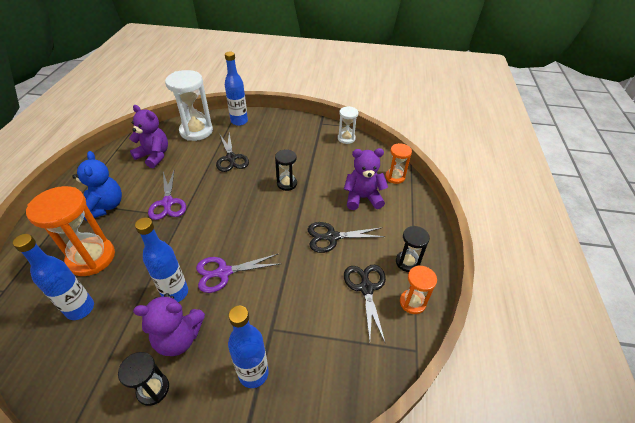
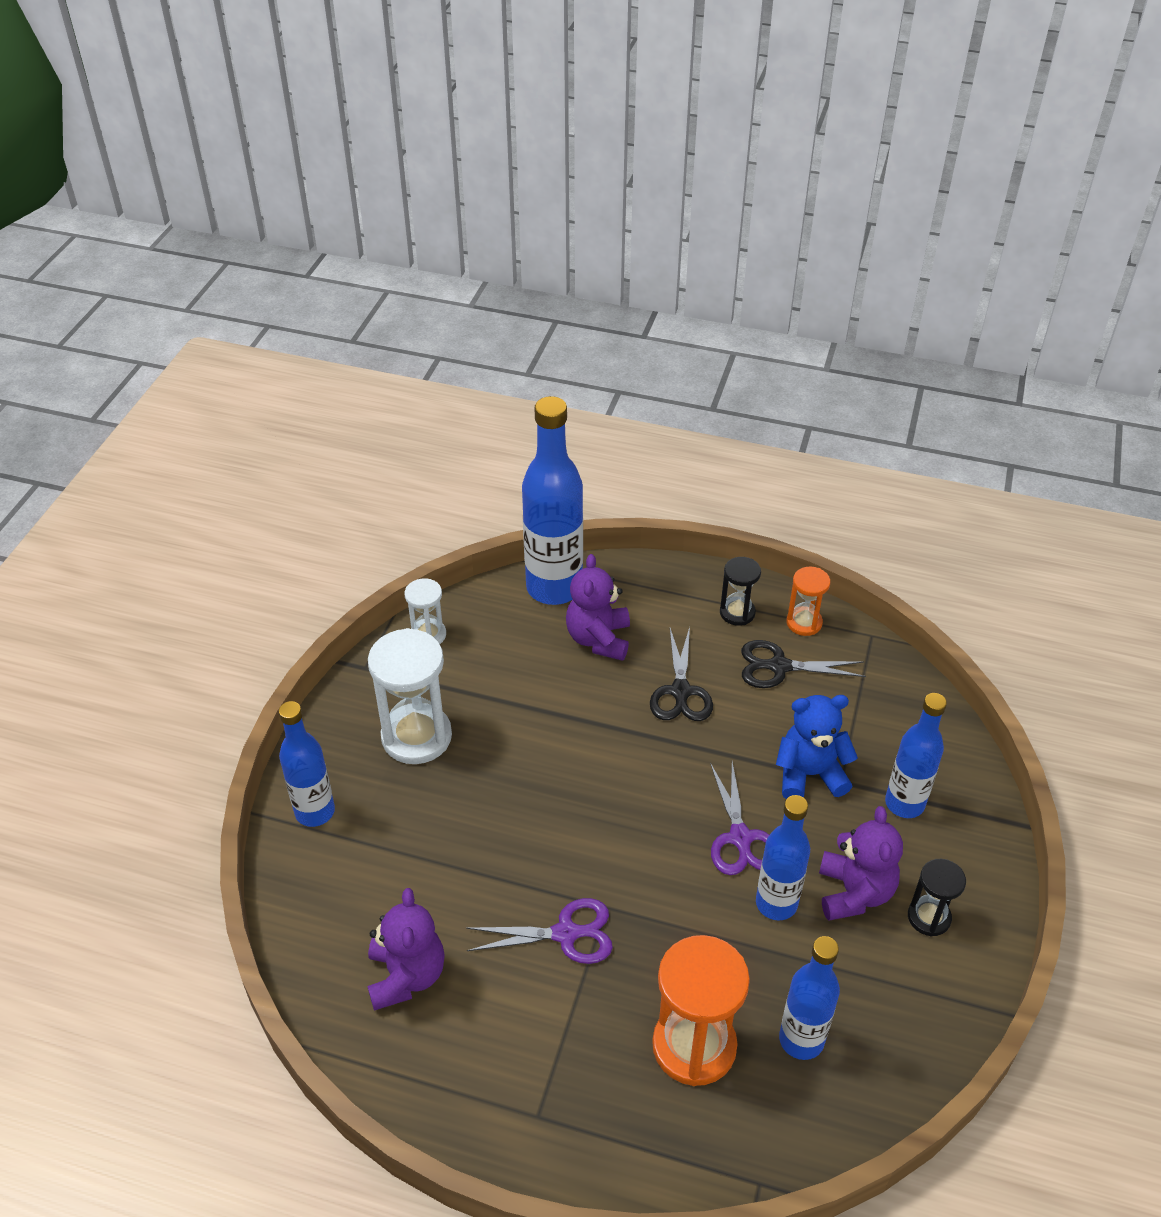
camera: 80 degrees left, 0 degrees up
(105, 206) = (559, 1048): blue teddy bear -> blue teddy bear (809, 774)
(154, 156) = (406, 976): purple teddy bear -> purple teddy bear turned 135 degrees clockwise
(196, 131) = (330, 896): white hourglass -> white hourglass (416, 736)
(231, 158) = (449, 828): black scissors -> none
(287, 184) = (544, 740): black hourglass -> none
(395, 177) = (554, 587): orange hourglass -> blue bottle

